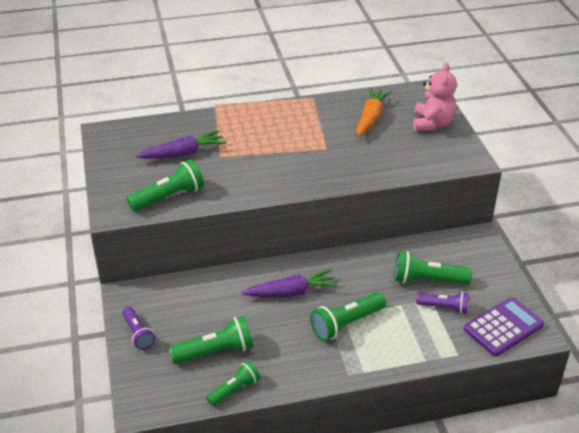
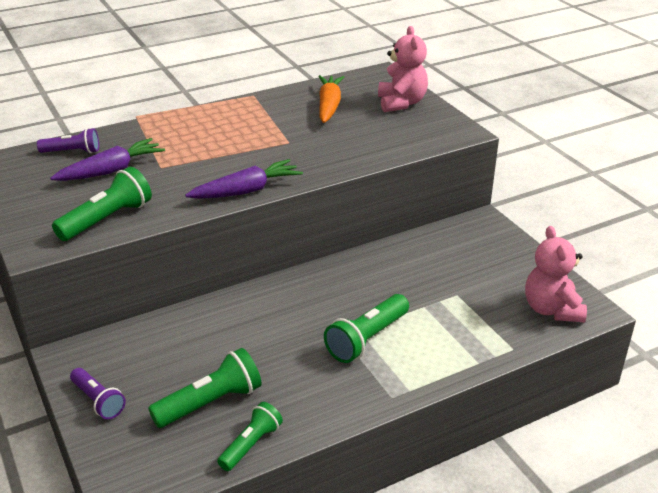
camera: 15 degrees left, 5 degrees down
(291, 292) = (286, 315): purple carrot -> purple carrot (246, 191)
(427, 280) = (444, 275): green flashlight -> none
(444, 307) = (475, 300): purple flashlight -> purple flashlight (72, 152)
(503, 327) = (551, 309): purple calculator -> pink teddy bear

